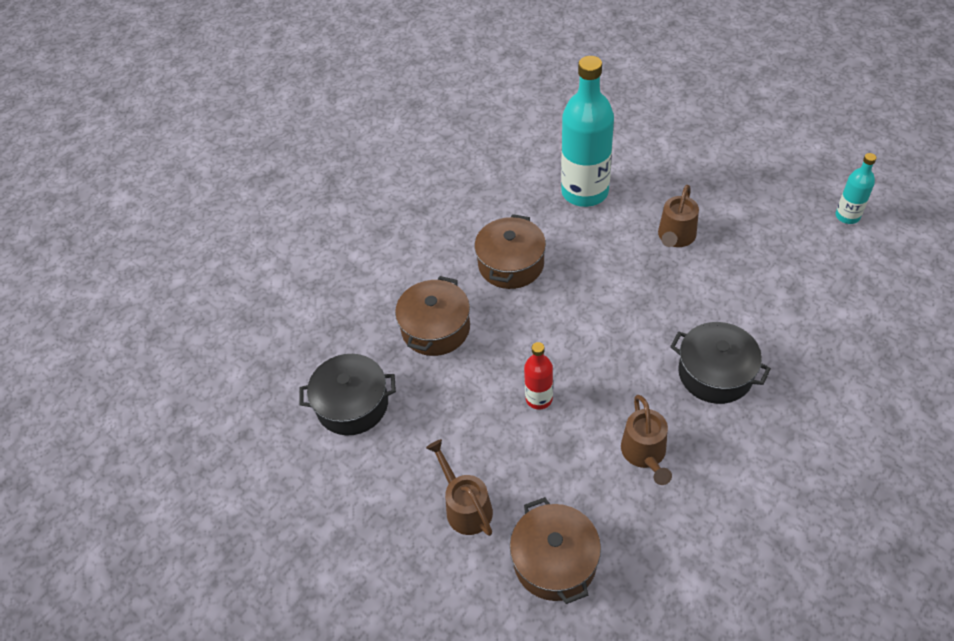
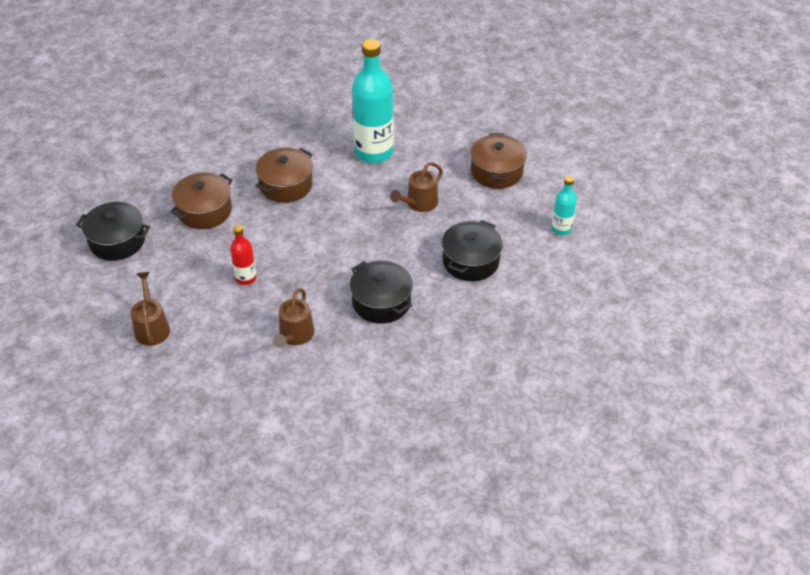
camera: 15 degrees right, 5 degrees down
(555, 561) = (189, 378): brown pot -> brown pot (496, 171)
(779, 287) = (470, 261): none -> black pot

